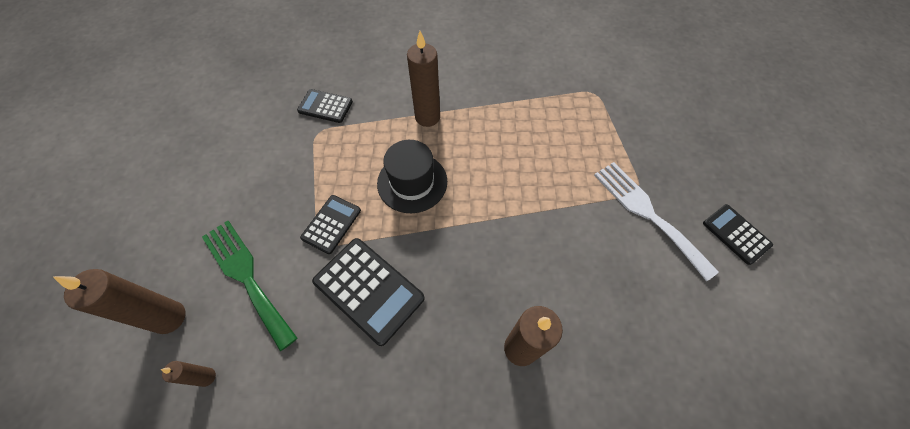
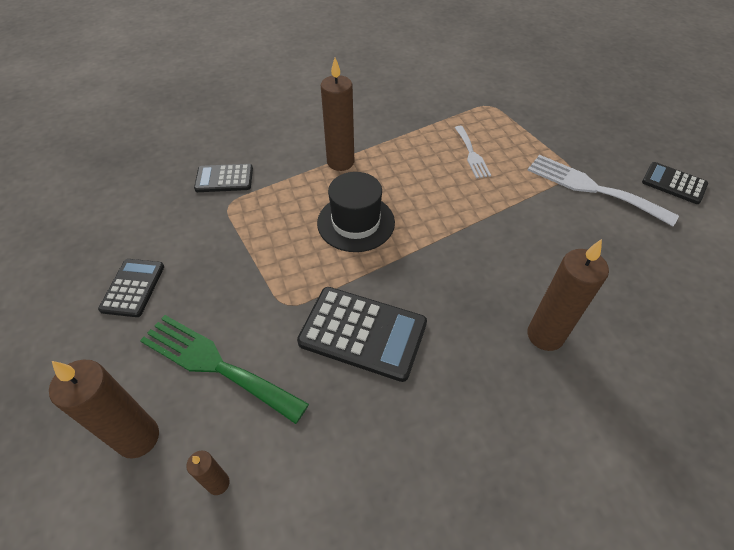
camera: 20 degrees left, 10 degrees down
(331, 224) = (289, 284): black calculator -> black calculator (133, 288)
(549, 142) = (471, 154): none -> white fork

